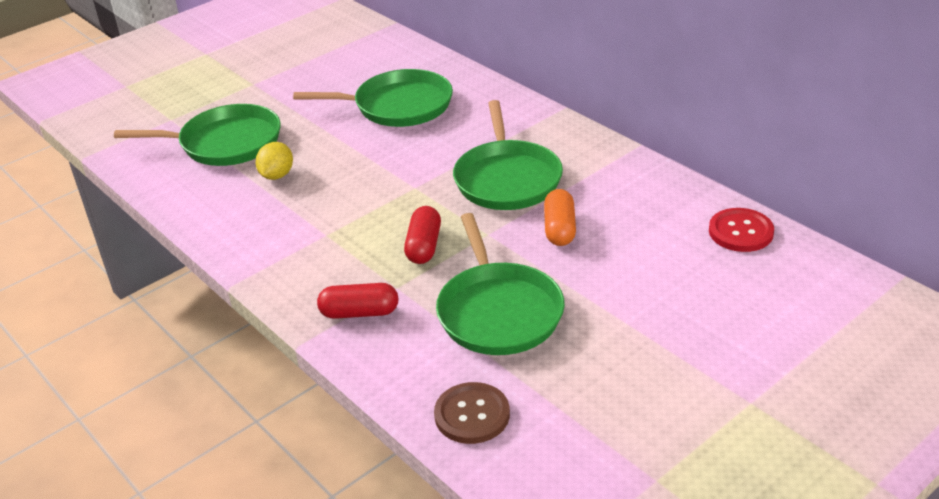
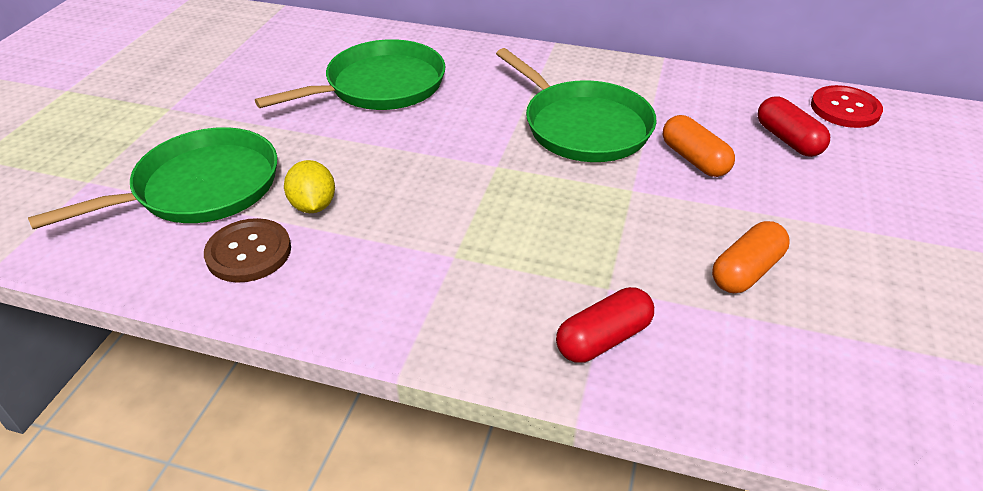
camera: 35 degrees left, 5 degrees up
(424, 246) = (583, 228): red capsule -> red capsule (788, 140)
(472, 415) = (873, 410): brown button -> brown button (249, 252)
(498, 311) = (746, 271): green pan -> orange capsule

